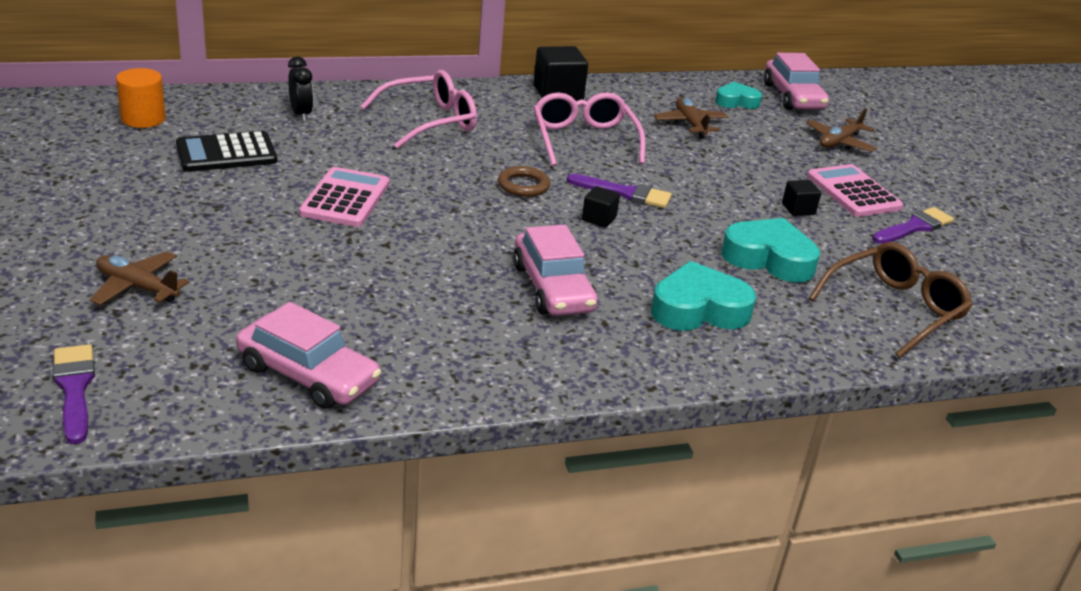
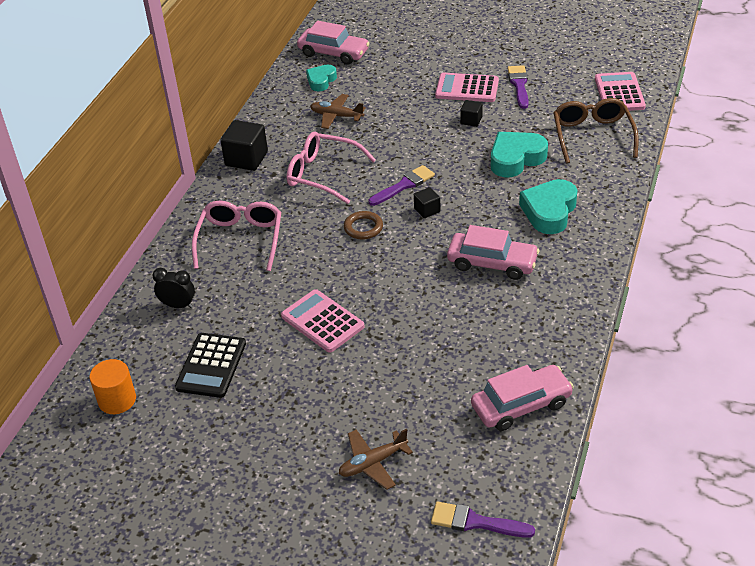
camera: 50 degrees left, 10 degrees up
(839, 142) = (405, 63): brown plane -> none
(1016, 311) = (619, 93): none -> pink calculator

